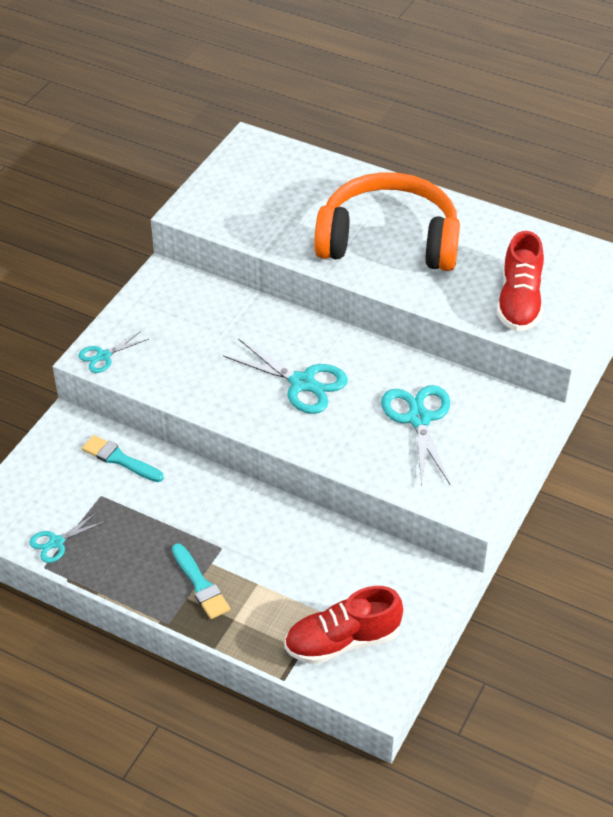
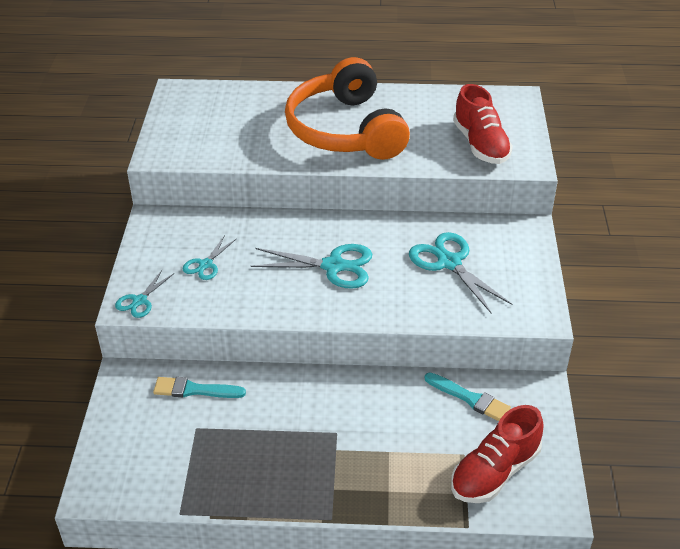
camera: 25 degrees left, 5 degrees down
(56, 542) = (178, 486): turquoise scissors -> turquoise scissors (205, 264)
(200, 584) = (338, 472): turquoise brush -> turquoise brush (469, 398)
(389, 240) = (345, 130): orange headphones -> orange headphones turned 90 degrees counterclockwise

